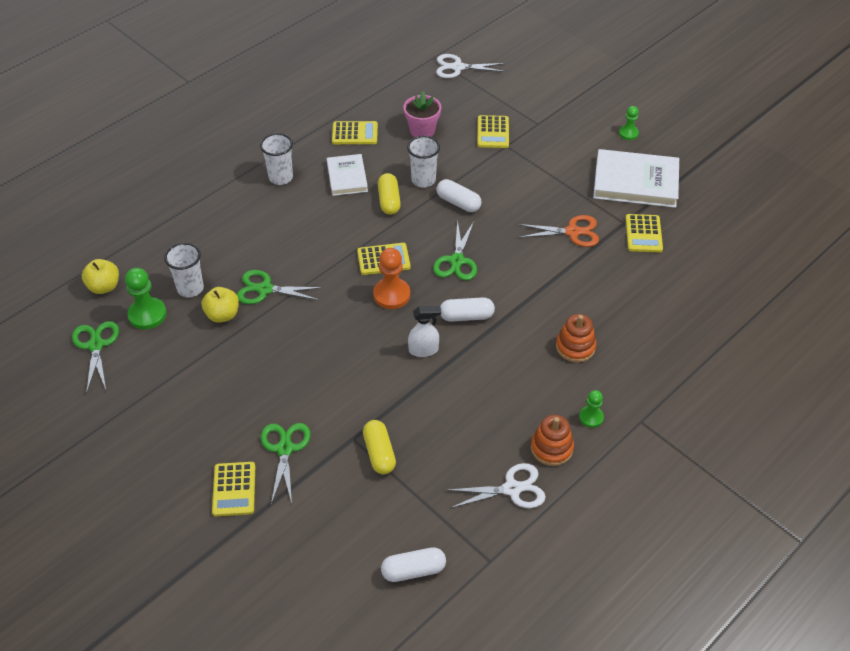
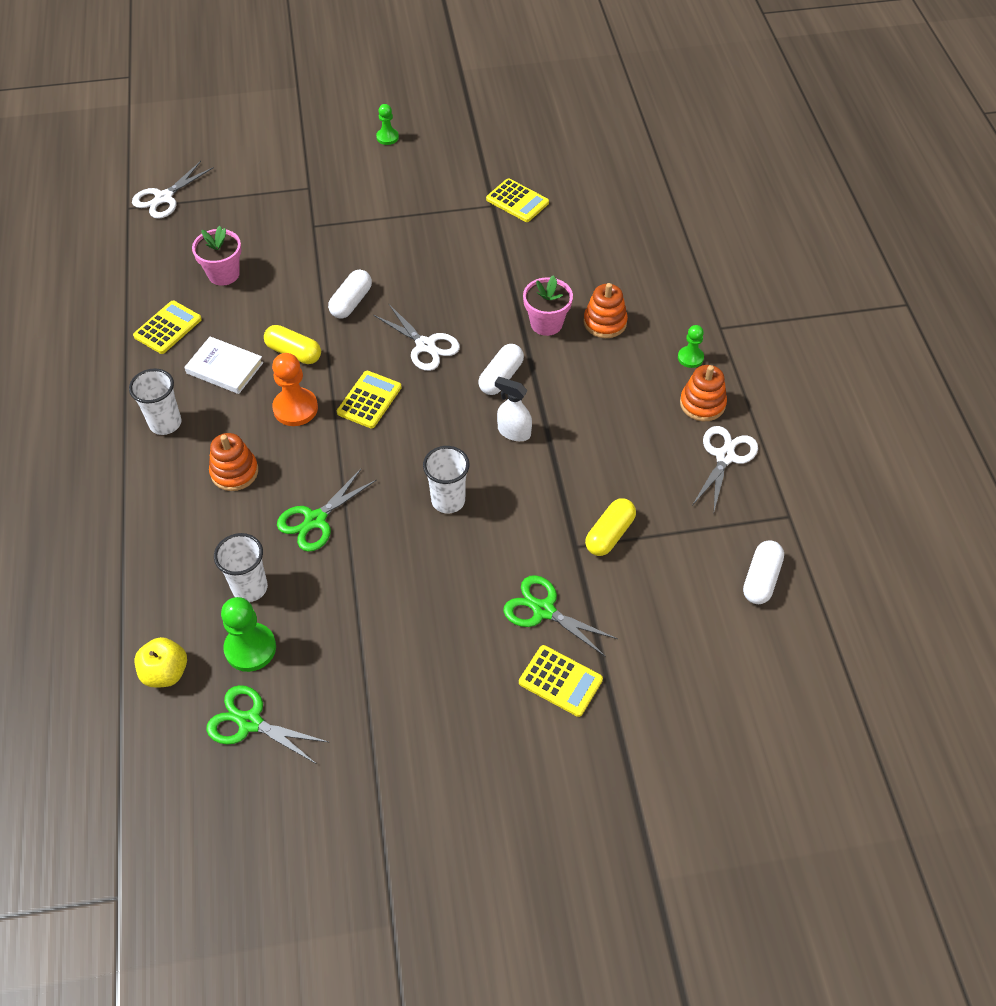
camera: 55 degrees left, 5 degrees up
(222, 315) = (317, 576): yellow apple -> none
(270, 230) = (234, 472): none -> orange stacking toy
(379, 453) = (609, 534): yellow capsule -> yellow capsule turned 75 degrees counterclockwise
(391, 295) = (422, 419): orange pawn -> orange pawn (295, 408)
(423, 180) = (293, 311): white cup -> white cup (448, 500)
(424, 350) = (513, 432): white spray bottle -> white spray bottle turned 90 degrees counterclockwise
(457, 261) = (425, 345): green scissors -> white scissors
(458, 203) = (351, 302): white capsule -> white capsule turned 45 degrees counterclockwise
(493, 132) = (284, 224): yellow calculator -> none
(541, 314) = (546, 323): none -> pink flower pot
(572, 232) = (469, 245): orange scissors -> none
(635, 182) = (451, 169): white book -> none

